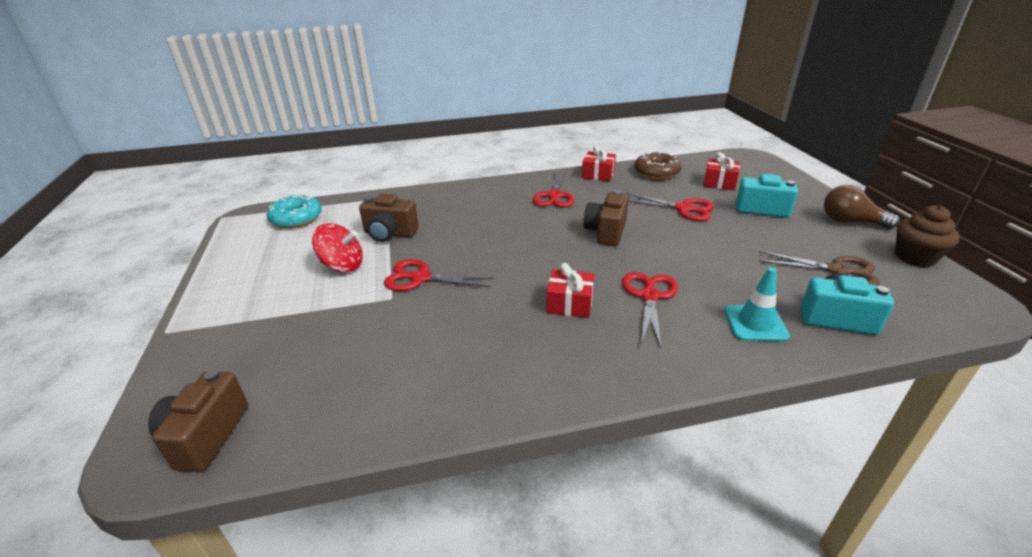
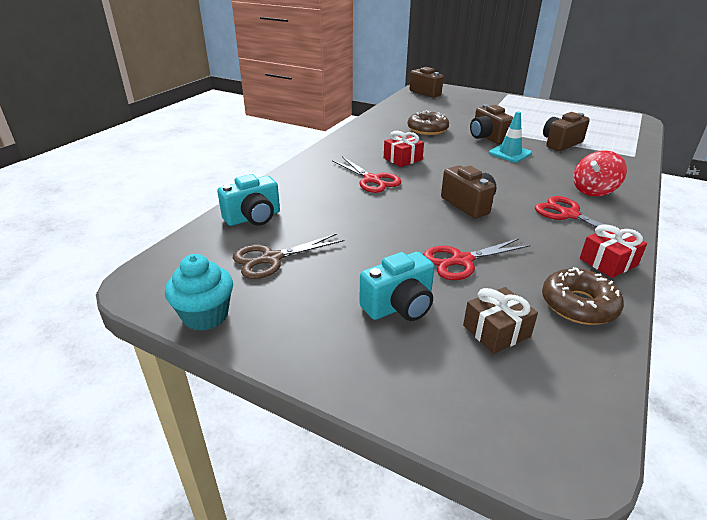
camera: 130 degrees right, 0 degrees up
(296, 218) = (618, 128): turquoise donut -> none
(342, 265) = (529, 126): red spinning top -> red spinning top (593, 190)
(421, 278) = (487, 137): red scissors -> brown camera
(443, 332) = (427, 129): none -> brown donut
(719, 183) = (496, 331): red gift -> brown gift
(755, 323) = (299, 193): turquoise traffic cone -> turquoise traffic cone (510, 153)
(850, 222) = (293, 343): brown light bulb -> none
(915, 257) = (205, 315): brown cupcake -> turquoise cupcake

